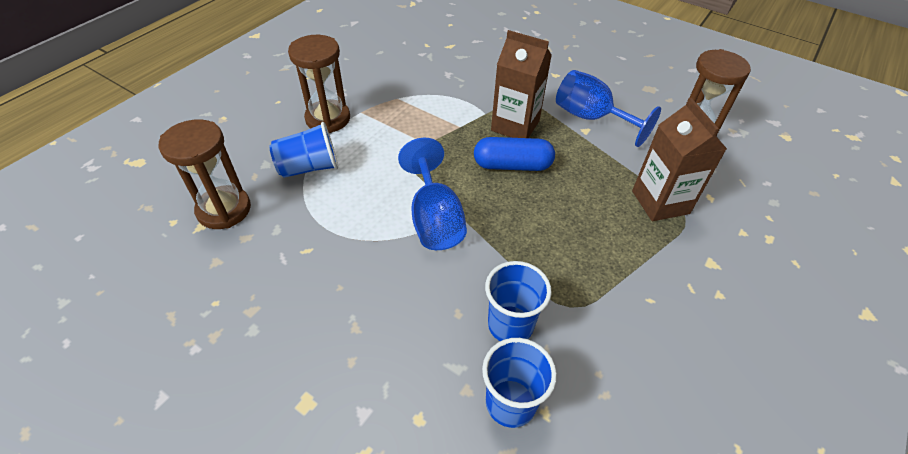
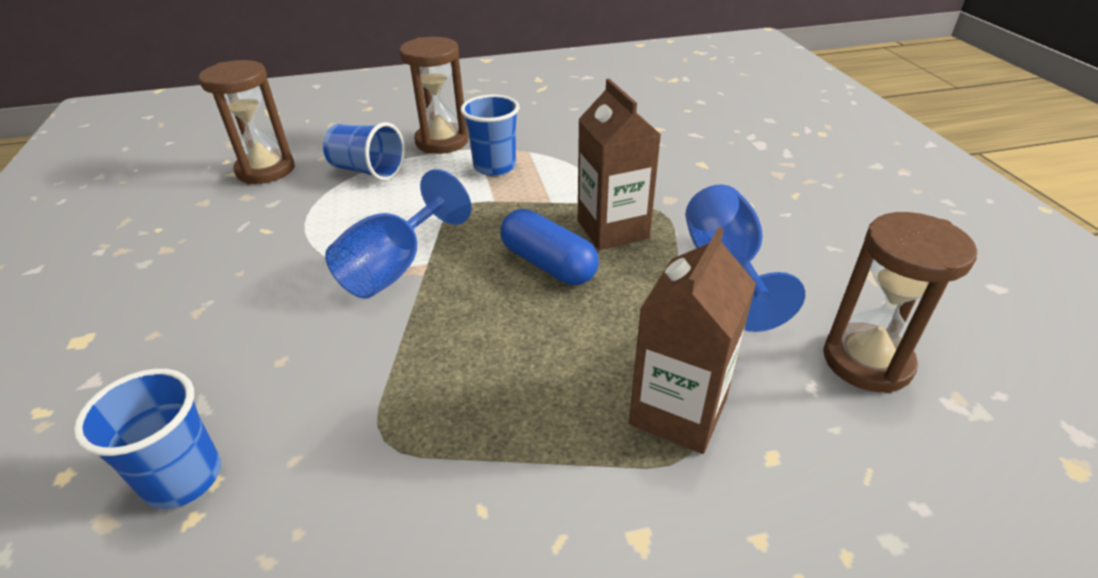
camera: 45 degrees right, 10 degrees down
(510, 325) = (302, 408): blue cup -> blue cup (494, 167)

